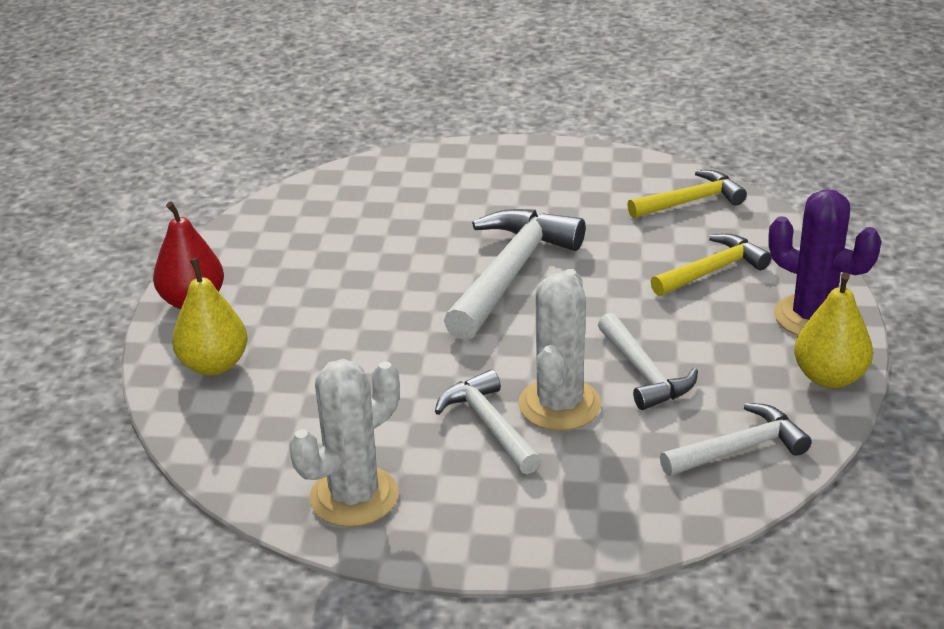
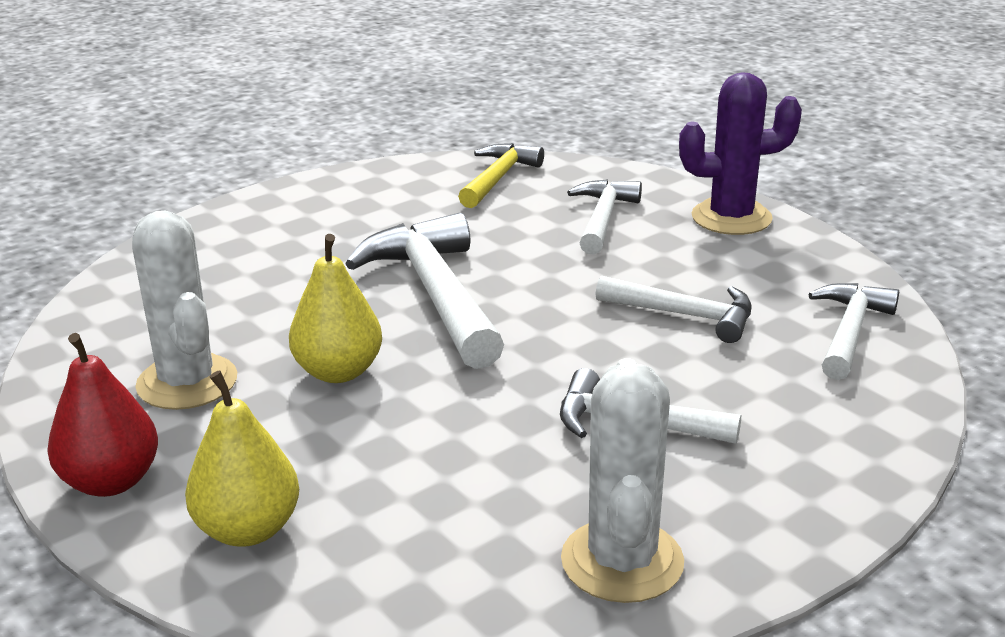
camera: 45 degrees left, 5 degrees down
(559, 405) = (663, 374): white cactus -> white cactus (187, 382)
(712, 270) = (602, 218): yellow hammer -> white hammer
(829, 377) = (815, 252): yellow pear -> yellow pear (338, 372)

